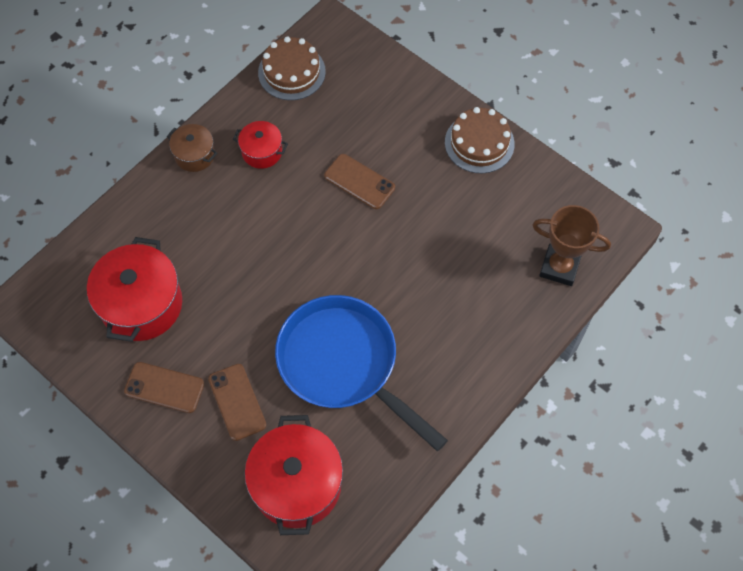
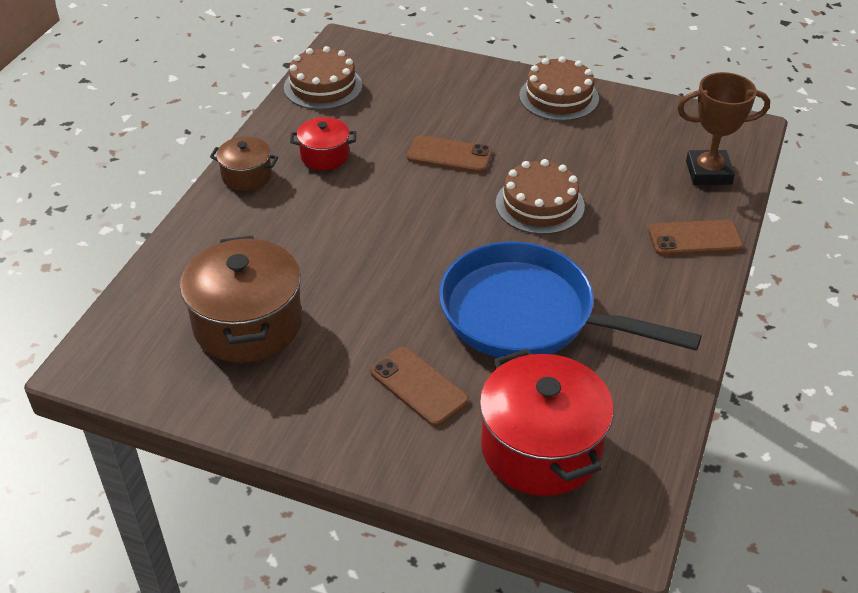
camera: 20 degrees left, 20 degrees down
(141, 304) = (247, 324): red pot -> brown pot
(164, 388) = (318, 398): brown phone -> brown phone (695, 239)
(405, 257) = (540, 204): none -> brown cake

